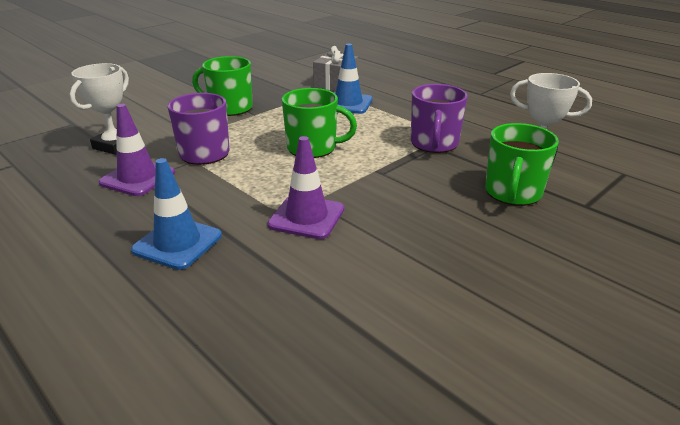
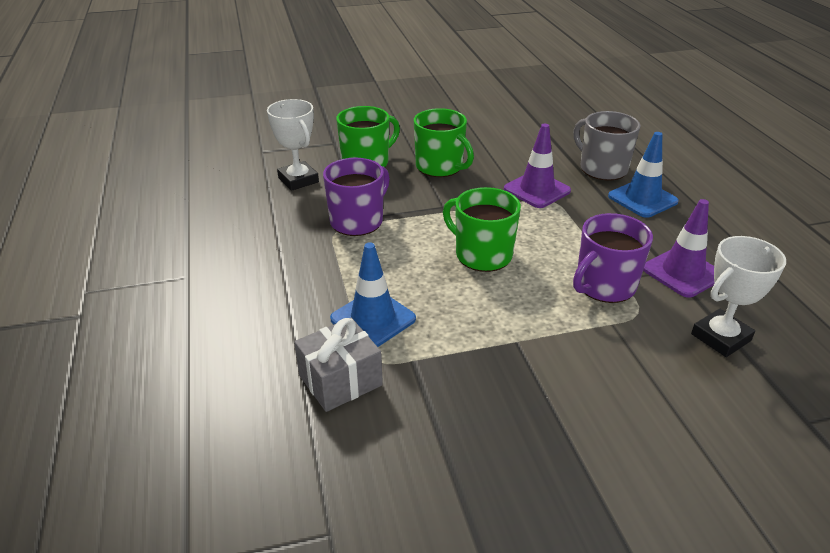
camera: 150 degrees left, 5 degrees up
(230, 108) = (547, 372): green mug -> green mug (440, 167)
(240, 276) = (602, 168): none -> grey mug

